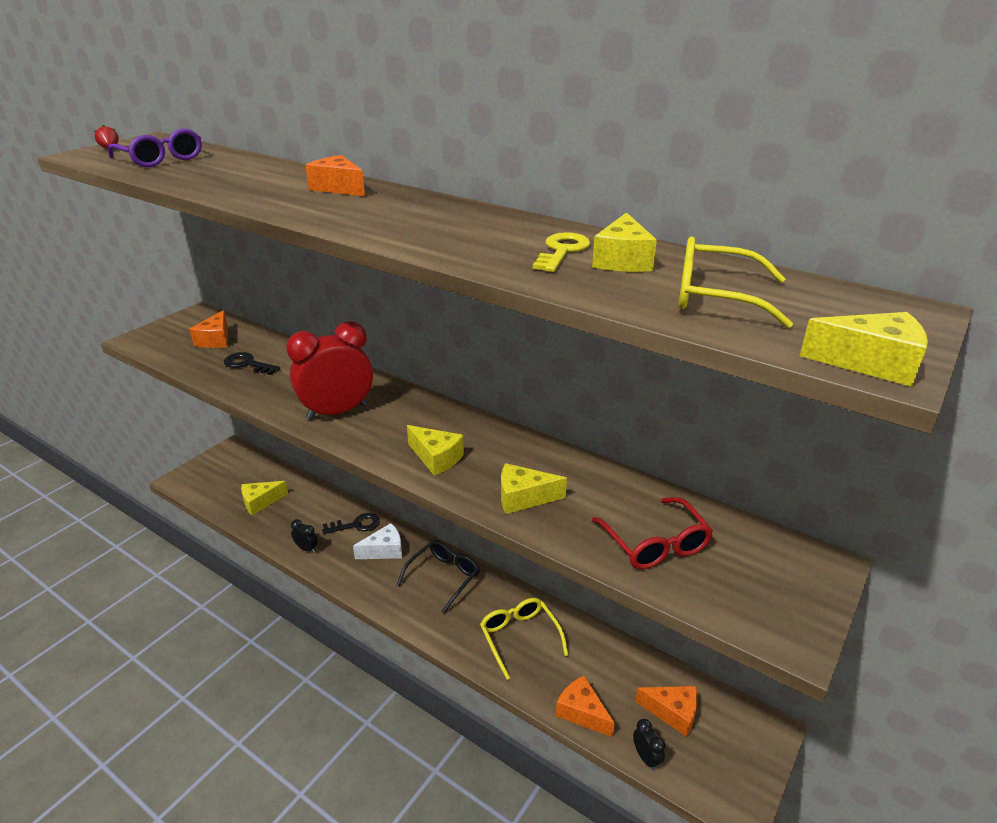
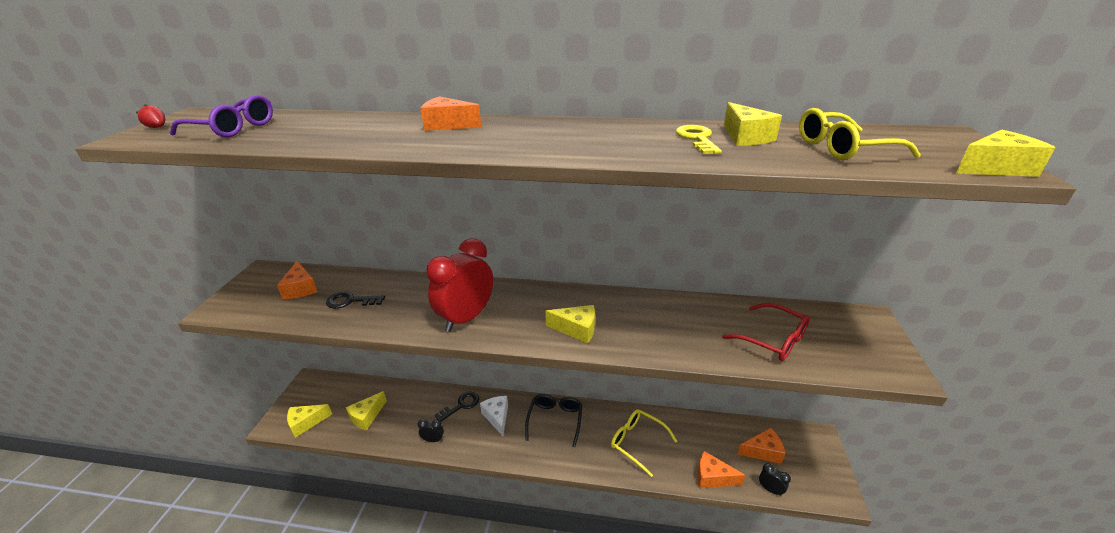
camera: 25 degrees left, 0 degrees up
(384, 550) = (497, 417): white cheese -> white cheese turned 60 degrees counterclockwise
(523, 498) = (664, 338): yellow cheese -> yellow cheese (306, 423)

